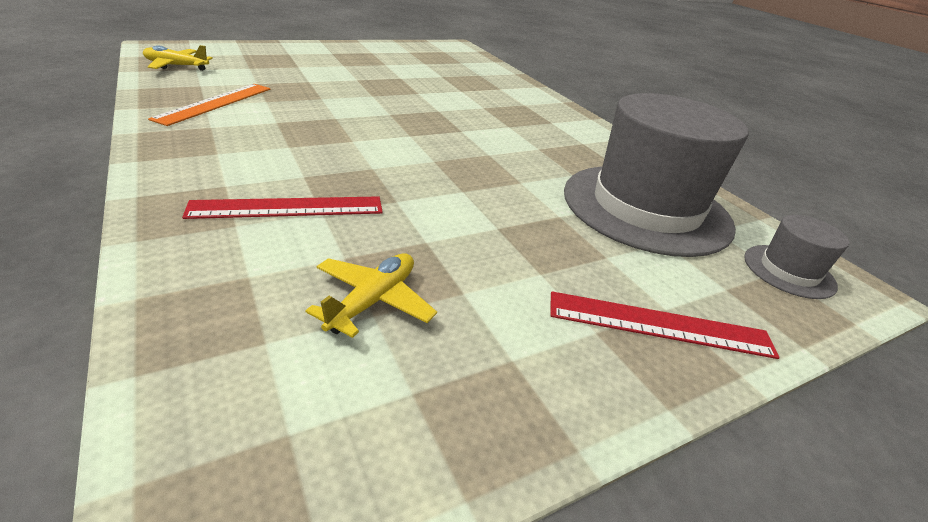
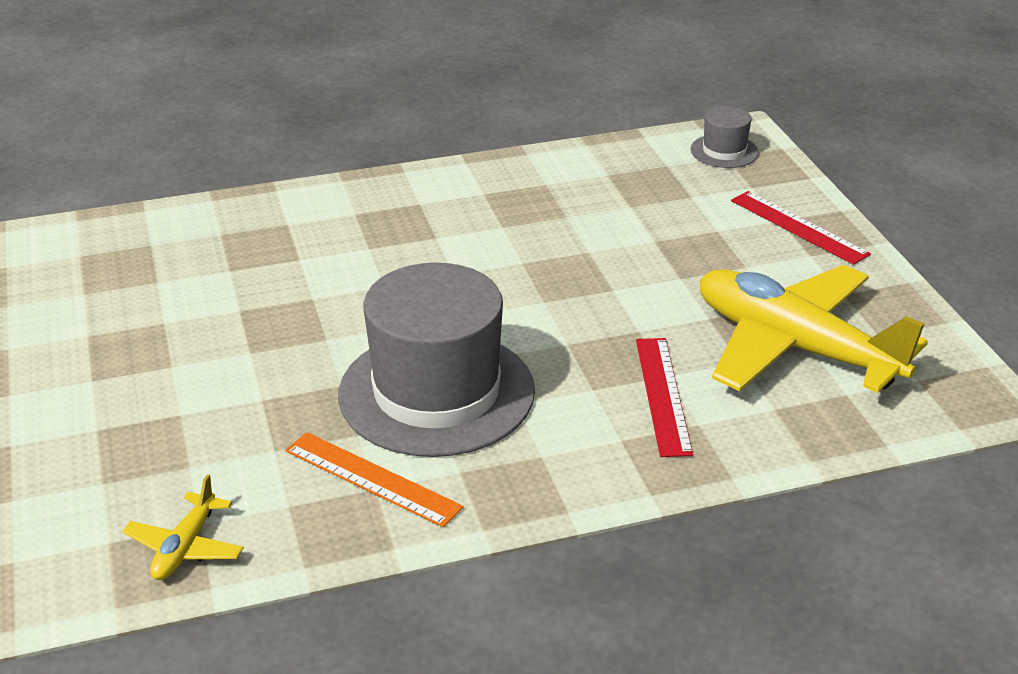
camera: 75 degrees left, 0 degrees up
(373, 301) = (795, 347): yellow plane -> yellow plane, size x2.34
(646, 208) = (633, 190): grey hat -> grey hat (436, 392)
(659, 324) = (798, 227): red ruler -> red ruler turned 60 degrees counterclockwise

